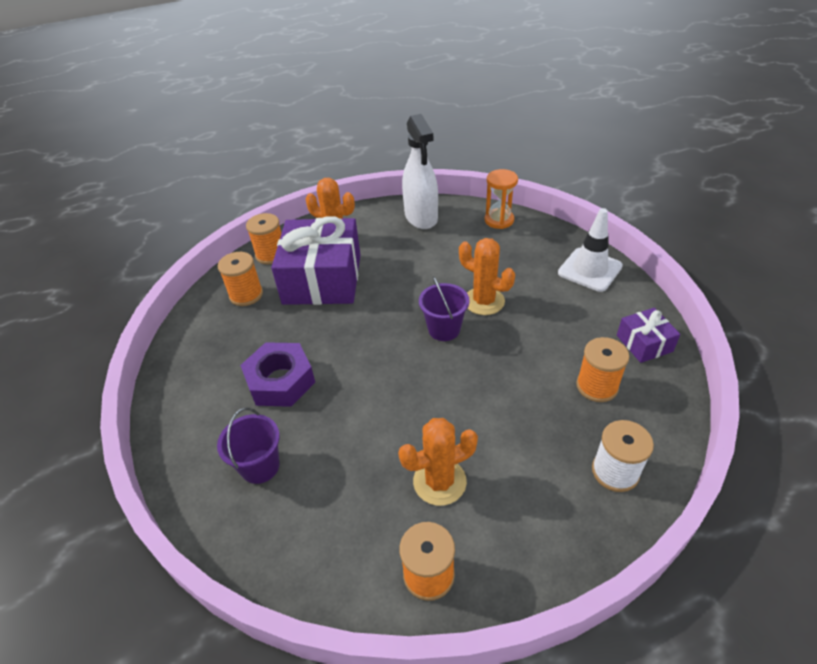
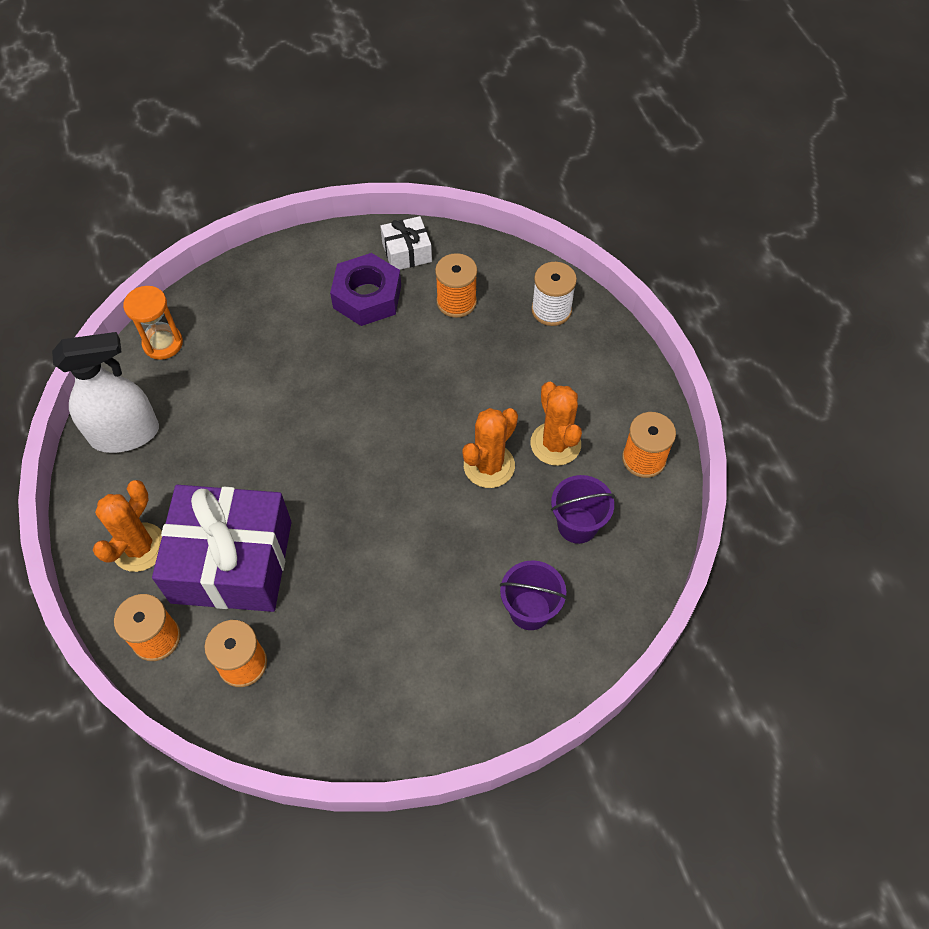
camera: 90 degrees left, 15 degrees up
(280, 381) = (412, 600): purple nut -> purple nut (367, 296)
(444, 329) = (356, 424): purple bucket -> purple bucket (577, 525)
(484, 301) = (317, 379): orange cactus -> orange cactus (489, 466)
(590, 270) = (286, 271): white traffic cone -> none
(644, 343) = (407, 252): purple gift -> white gift

